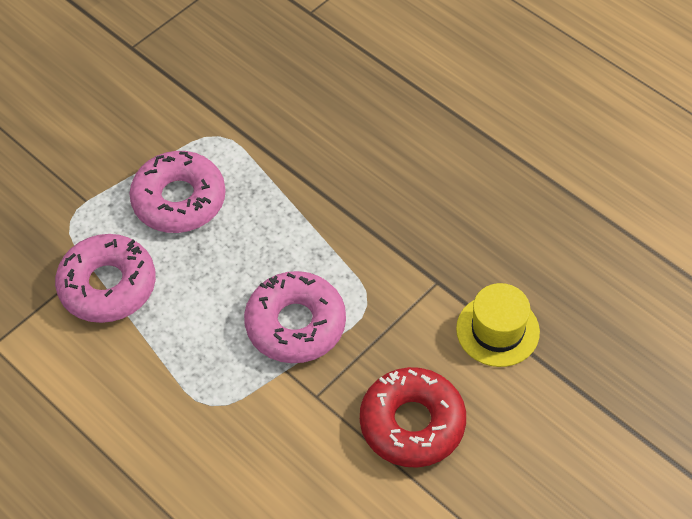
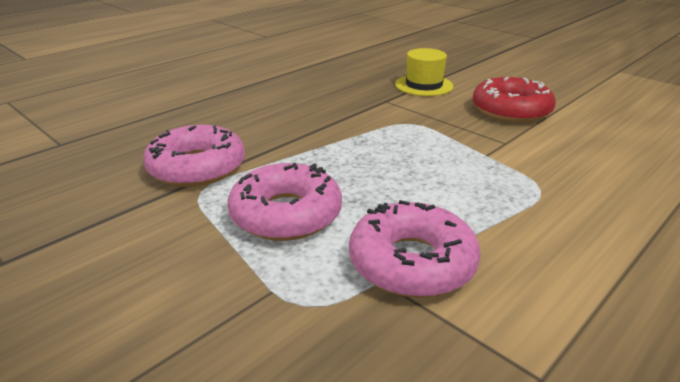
camera: 90 degrees left, 25 degrees down
(295, 324) = (437, 150): pink donut -> pink donut (197, 167)

